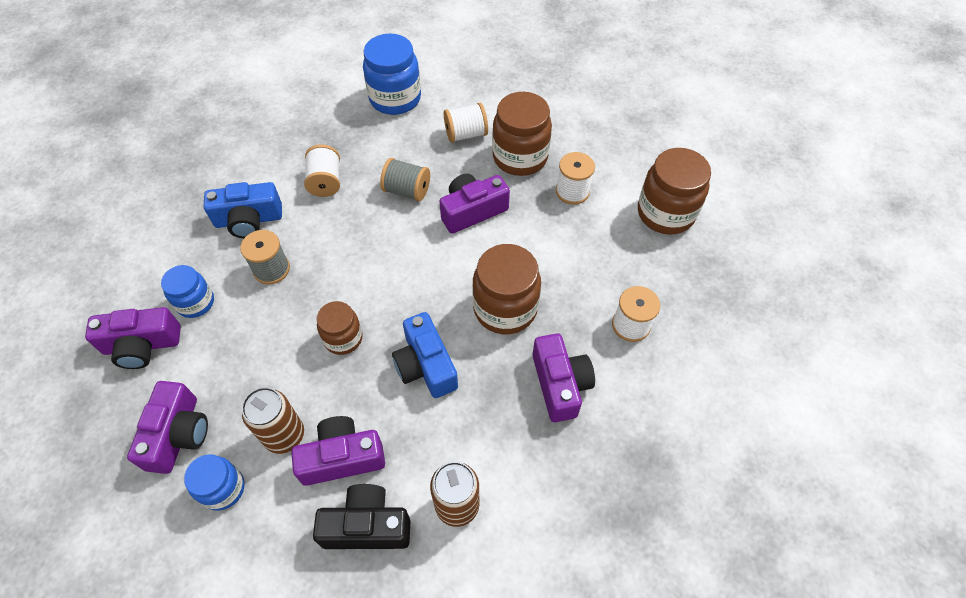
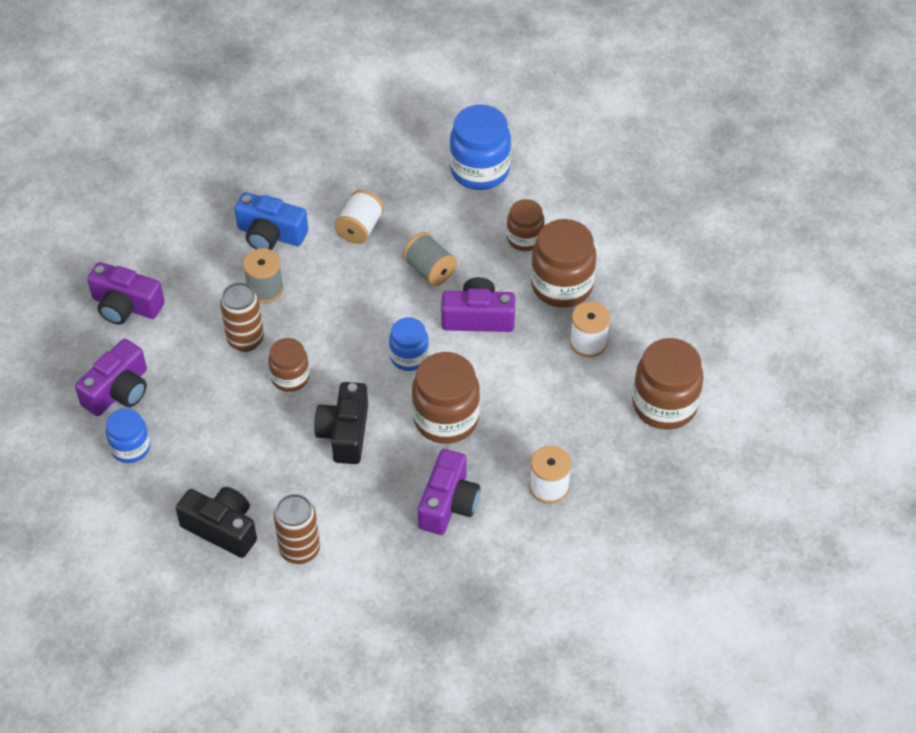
camera: 30 degrees right, 5 degrees down
(195, 302) = (186, 289): blue jar -> blue jar (409, 357)
(284, 435) = (198, 432): brown can -> brown can (245, 339)
(342, 457) = (233, 470): purple camera -> none
(426, 365) = (345, 433): blue camera -> black camera
(466, 134) = (525, 238): white spool -> brown jar

